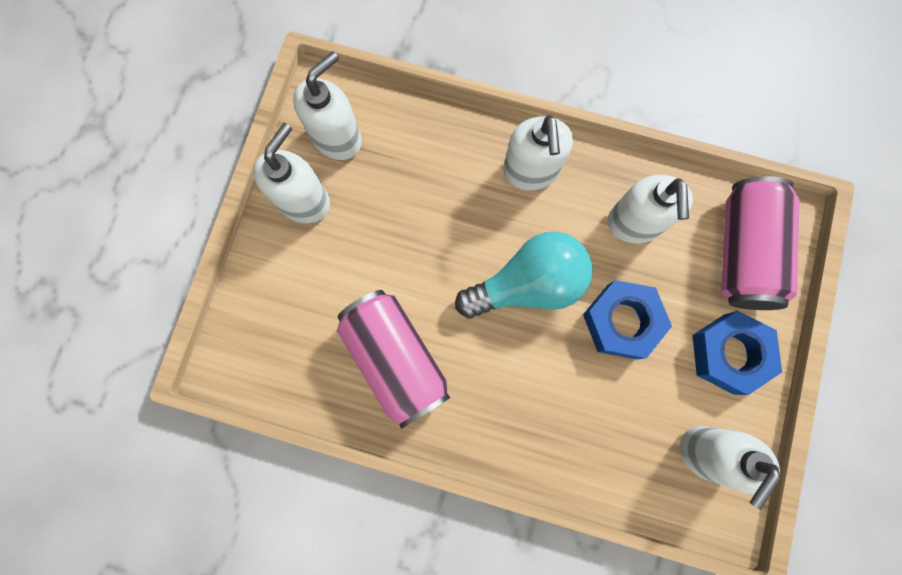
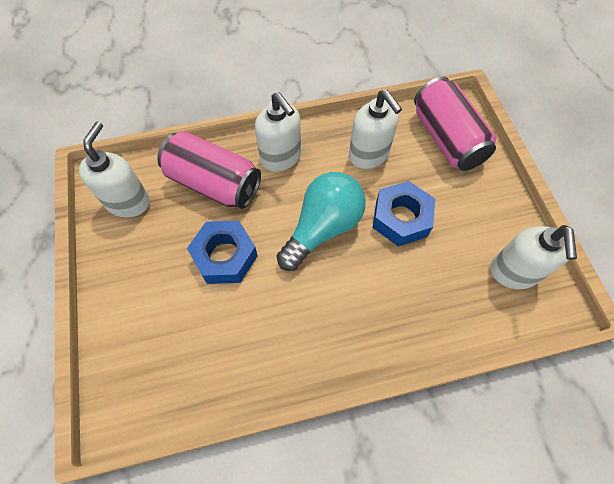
camera: 30 degrees left, 15 degrees down
(304, 201) = (123, 256): white soap dispenser -> none
(396, 359) = (256, 332): pink can -> pink can (214, 183)
(729, 354) = (481, 202): blue nut -> blue nut (225, 256)

